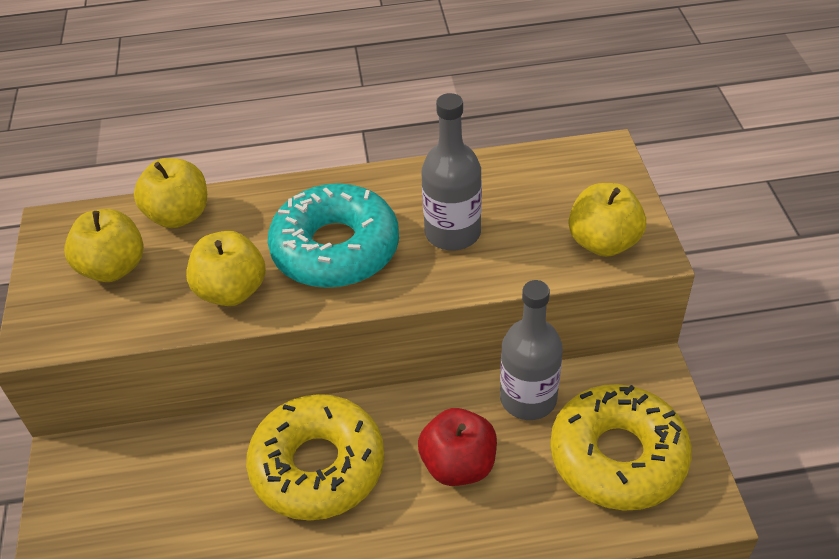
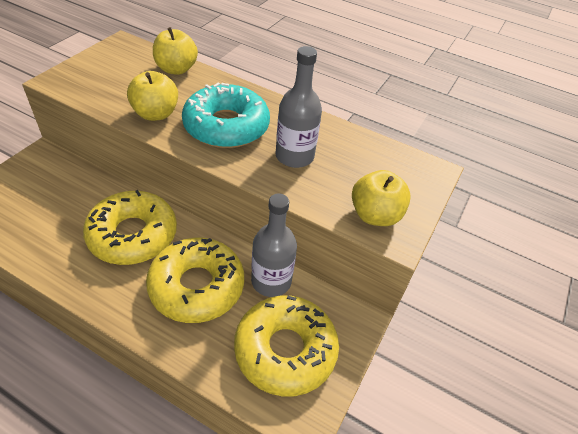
camera: 30 degrees right, 0 degrees up
(113, 268) = (121, 73): yellow apple -> none
(458, 465) = (197, 286): red apple -> yellow donut

